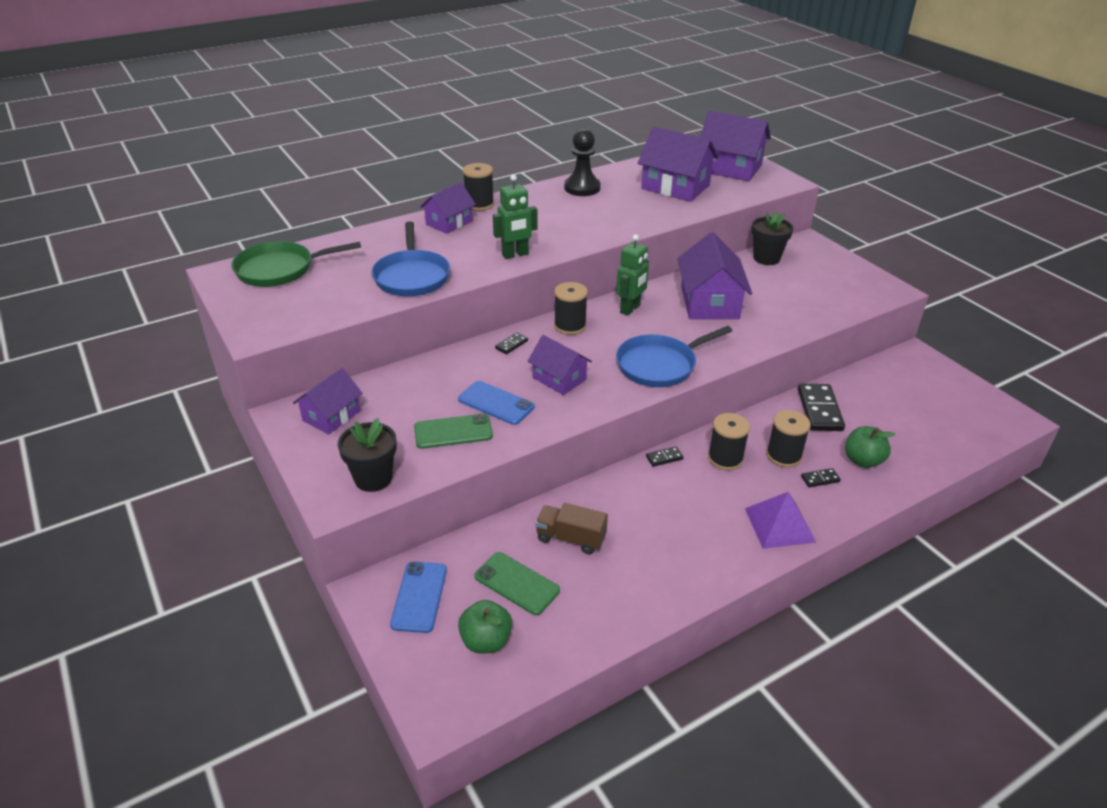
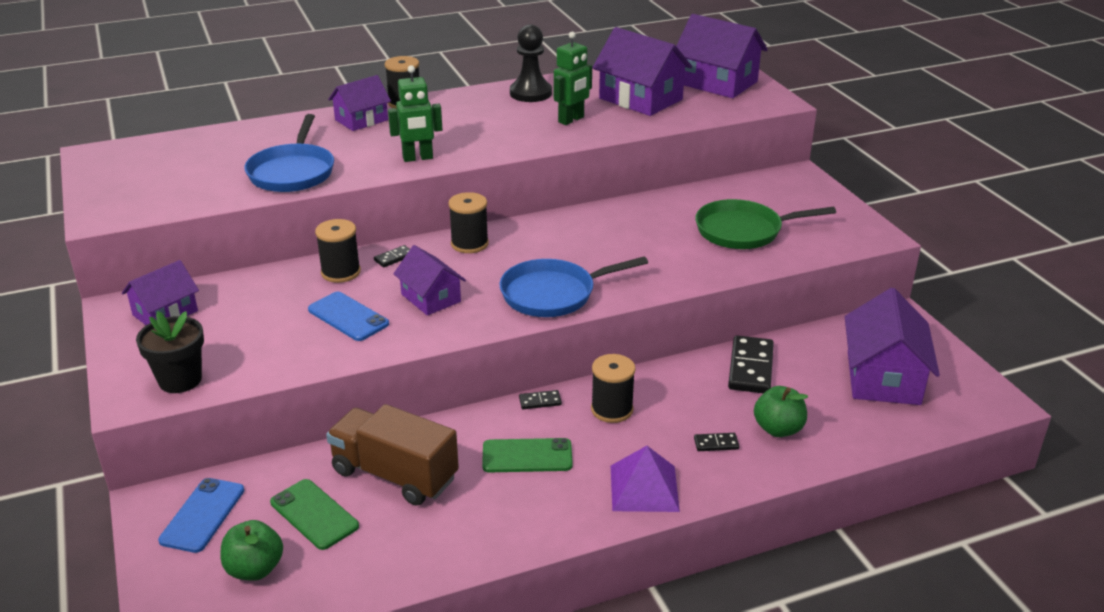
camera: 10 degrees right, 5 degrees down
(280, 269) = (156, 155): green pan -> green pan (743, 231)
(453, 432) = (287, 341): green phone -> green phone (527, 456)
(571, 538) = (395, 475): brown truck -> brown truck, size x1.61
(630, 309) = (548, 231): green robot -> green robot (571, 120)
(709, 302) = (645, 232): purple house -> purple house (883, 378)
(766, 258) = (738, 189): black flower pot -> none
(784, 455) = (683, 413): black spool -> black spool (341, 272)

